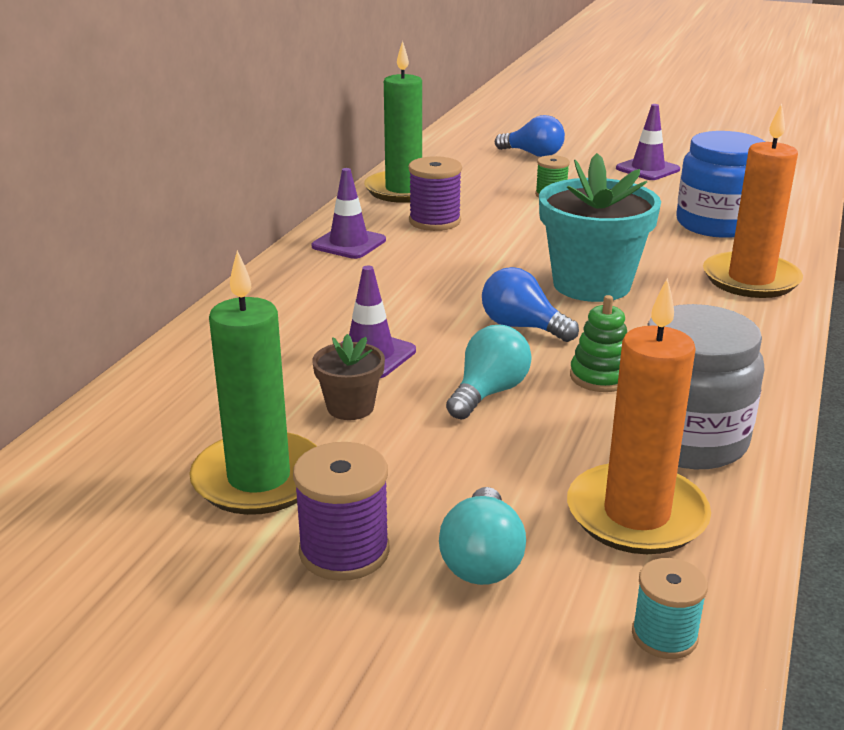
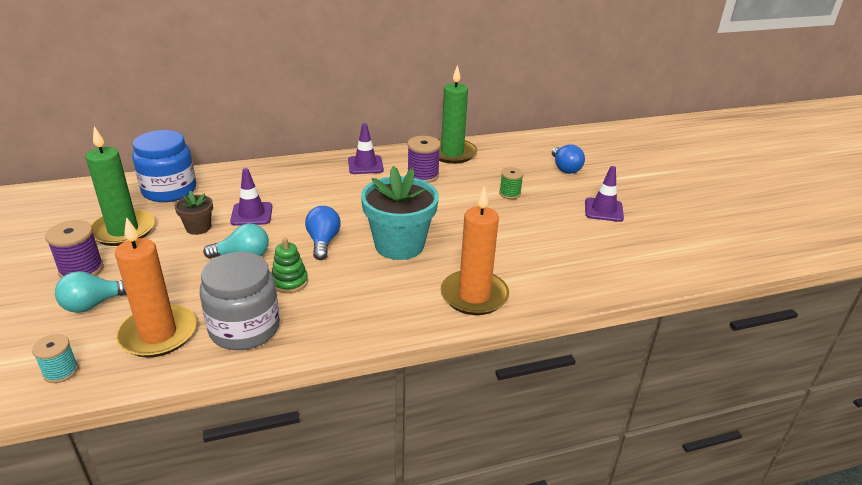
camera: 50 degrees right, 5 degrees up
(716, 224) = (546, 260): blue jar -> blue jar (169, 190)

